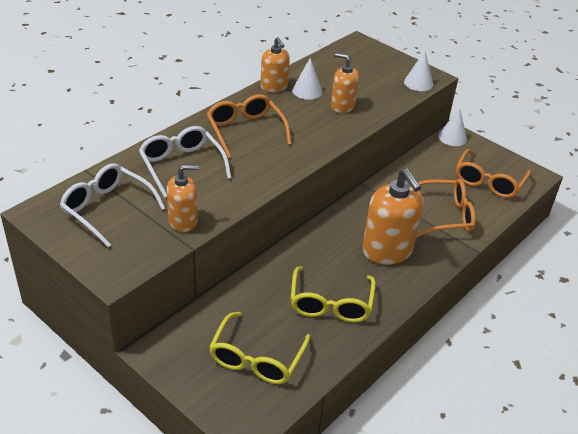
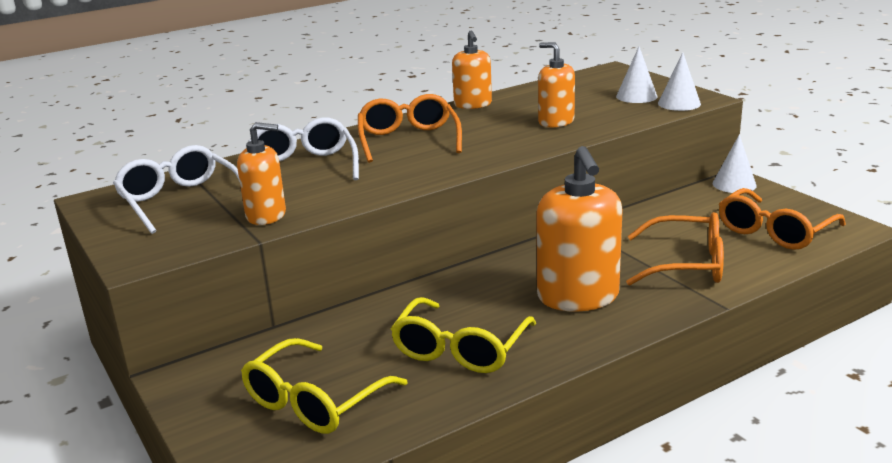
camera: 20 degrees right, 15 degrees down
(307, 91) = (515, 108): white cone -> white cone (636, 96)

